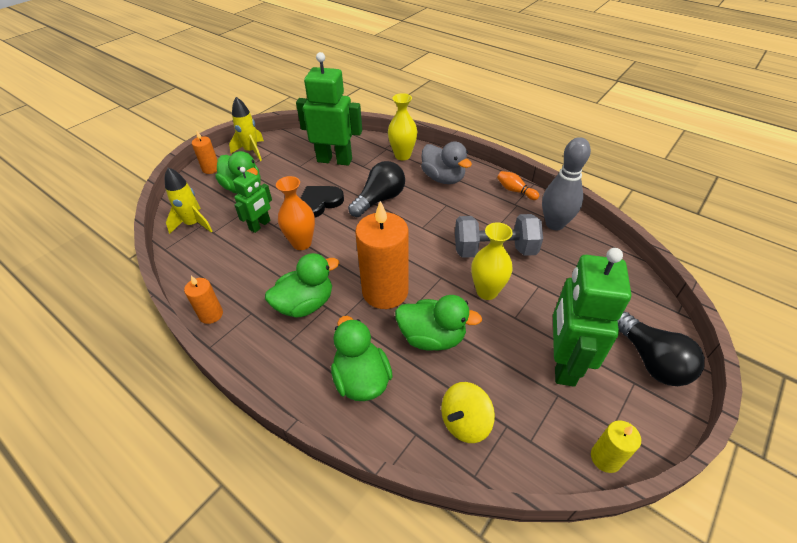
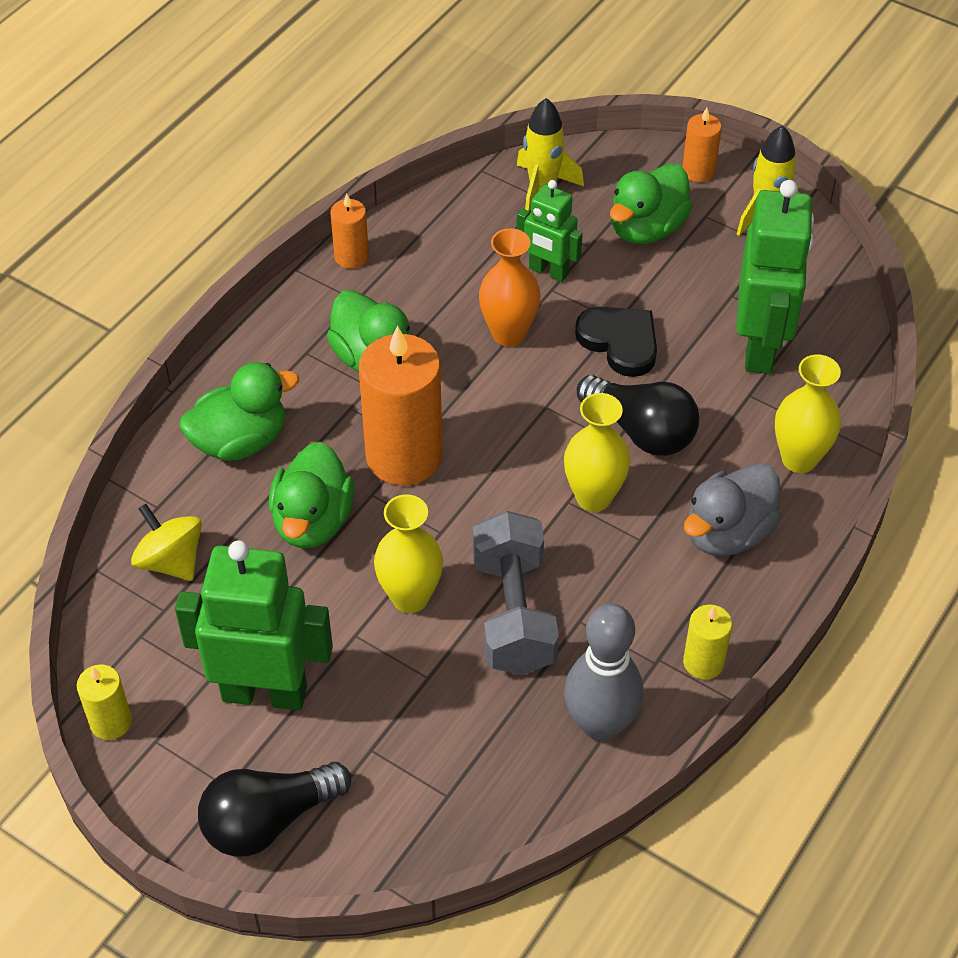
camera: 85 degrees right, 5 degrees up
(420, 218) = (593, 497): none -> yellow vase
(515, 191) = (703, 662): orange bowling pin -> yellow candle

